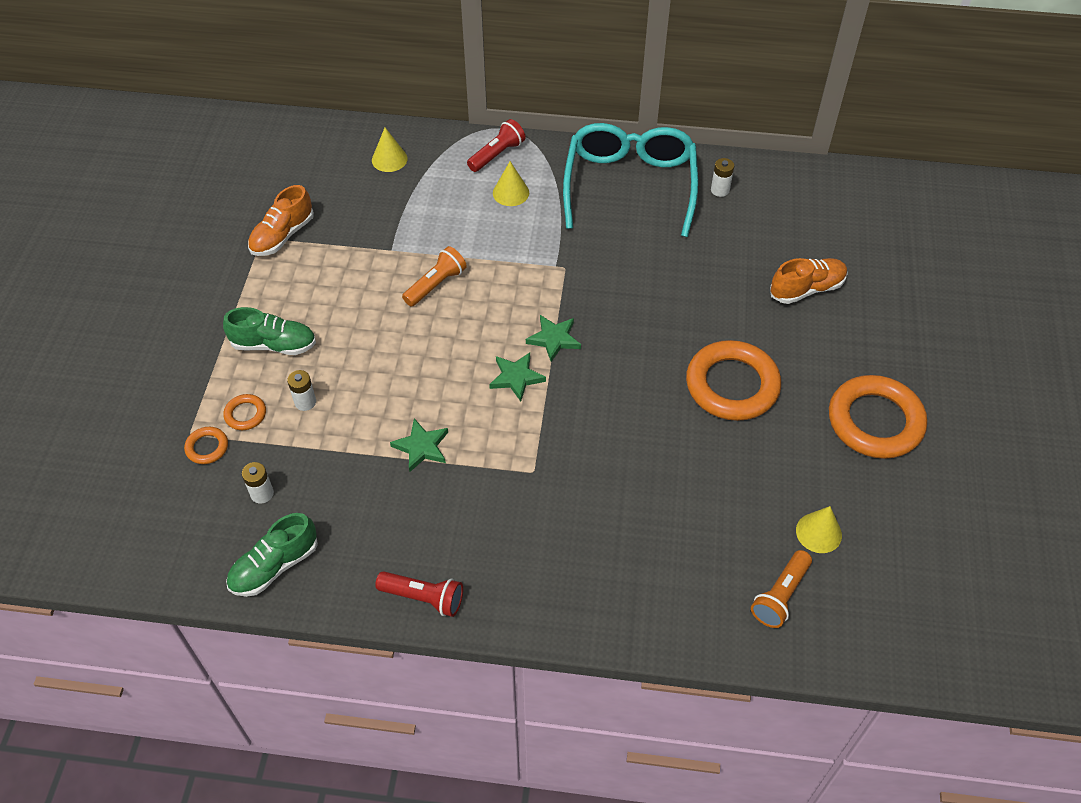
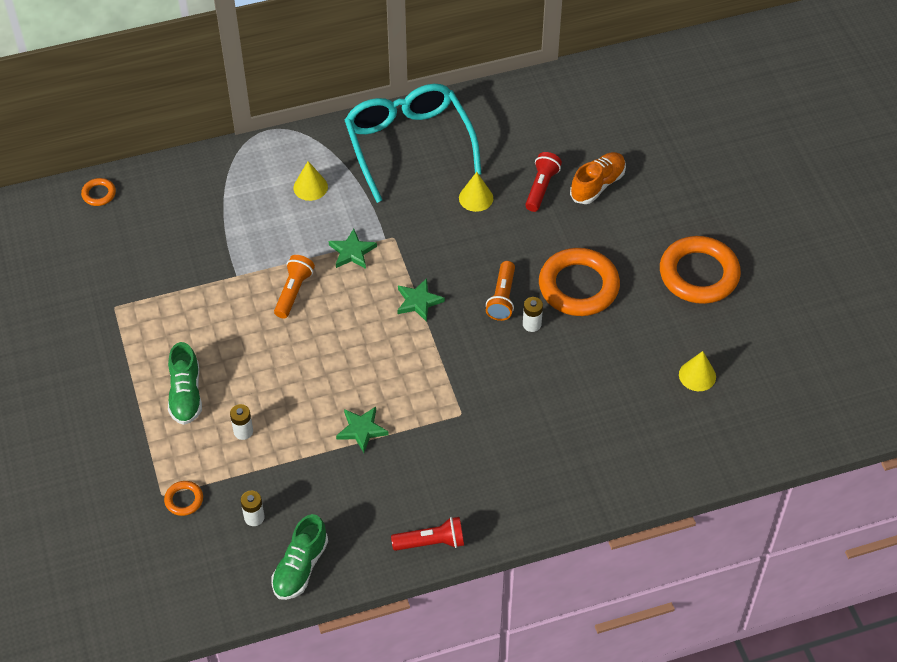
camera: 25 degrees left, 0 degrees up
(245, 414) = (199, 461): orange ring -> orange ring (99, 194)
(274, 345) = (186, 395): green shoe -> green shoe turned 105 degrees clockwise
(282, 236) = (131, 298): orange shoe -> none
(389, 159) = (184, 193): yellow cone -> yellow cone (476, 198)
(497, 154) = (278, 156): red flashlight -> red flashlight (541, 188)
(516, 377) = (406, 345): green star -> green star (352, 252)
(720, 190) = (486, 122): white battery -> white battery (532, 324)
(780, 596) = (692, 432): orange flashlight -> orange flashlight (502, 298)

